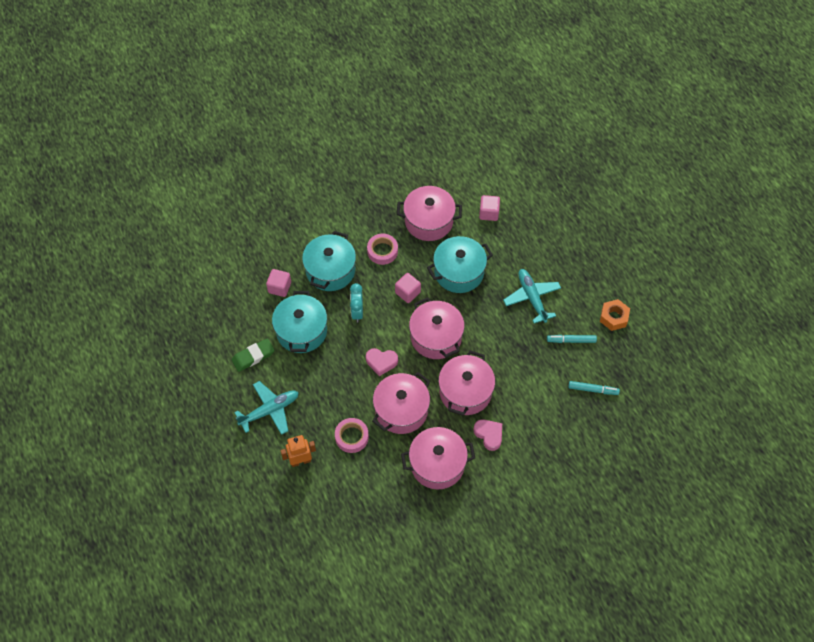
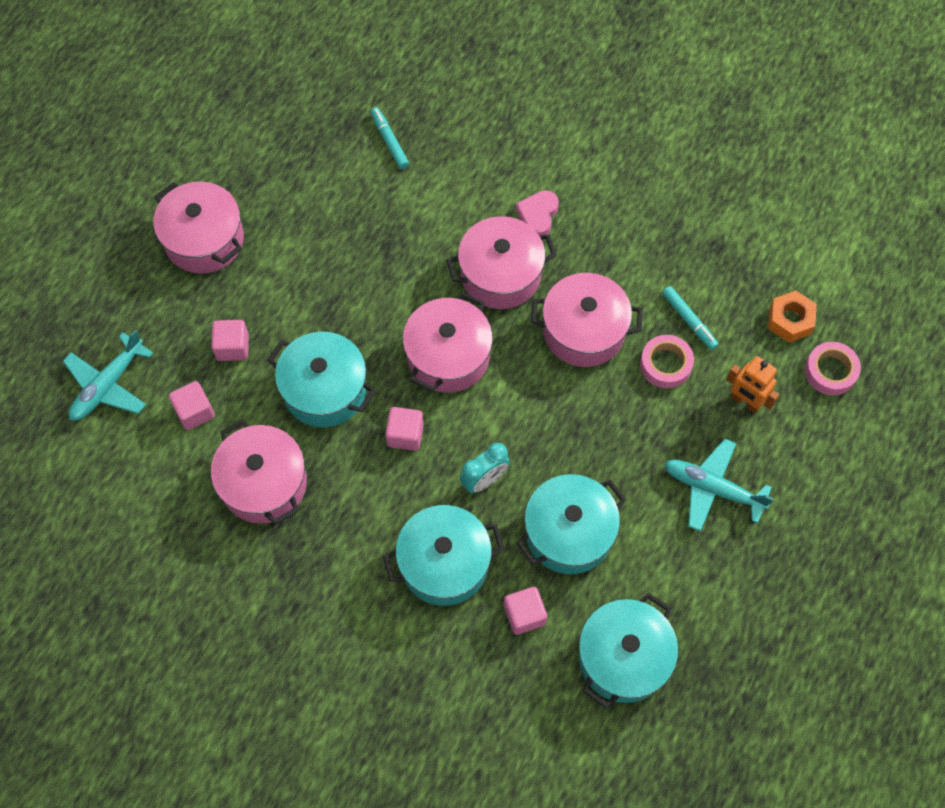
camera: 125 degrees left, 5 degrees up
(226, 314) = (623, 657): none -> turquoise pot
(253, 356) = (656, 569): green eraser -> none
(381, 362) = (536, 398): pink heart -> none
(382, 251) = (360, 513): pink tape -> pink tape (830, 371)
(437, 464) = (621, 247): pink pot -> pink pot (204, 240)
(513, 246) = (233, 347): none -> pink cube
(532, 298) = (302, 278): turquoise plane -> turquoise plane (108, 385)
(571, 340) = (335, 200): turquoise marker -> turquoise marker (689, 321)
(613, 317) = (266, 171): orange nut -> orange nut (790, 320)

